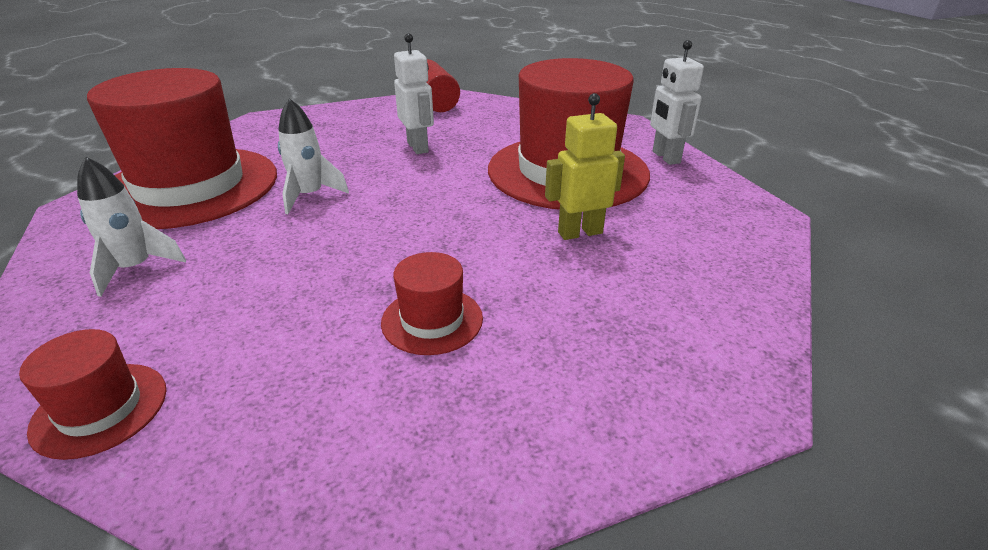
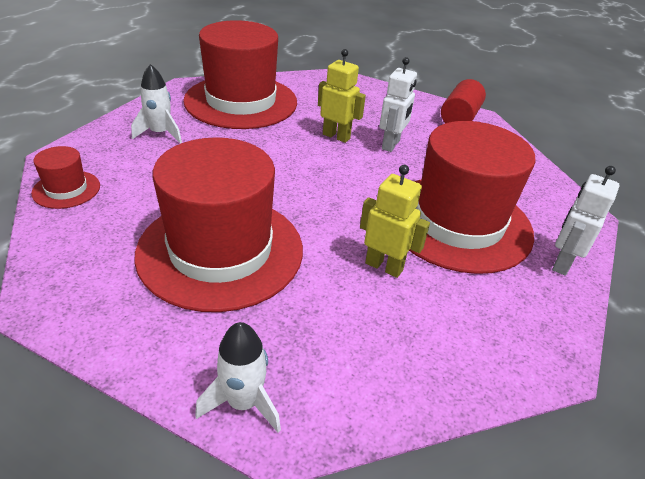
camera: 45 degrees right, 5 degrees up
(310, 196) = (282, 141): white rocket -> white rocket (243, 402)
(357, 165) = (336, 136): none -> yellow robot
(432, 320) = (220, 250): red hat -> red hat, size x2.34

